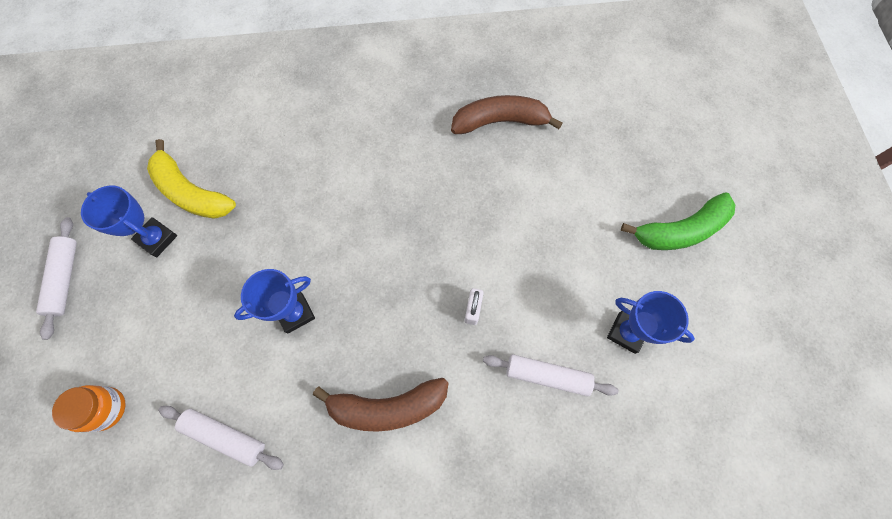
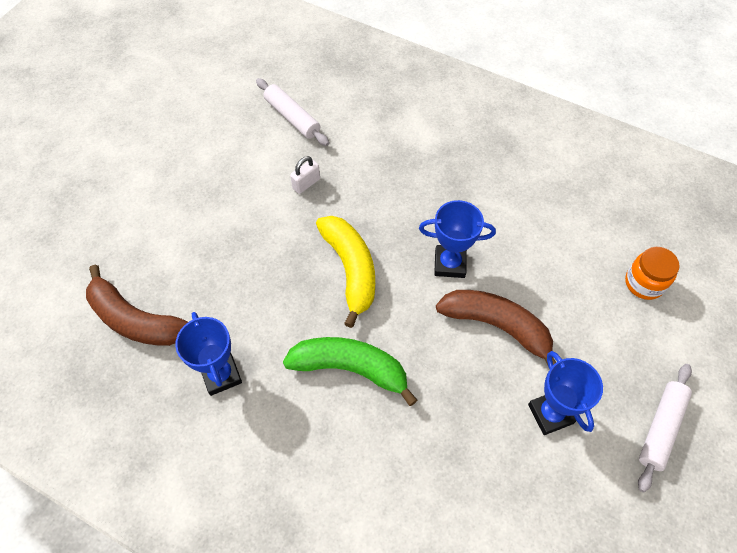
camera: 145 degrees left, 10 degrees down
(191, 192) = (493, 447): yellow banana -> yellow banana (350, 270)
(225, 436) = (550, 210): white rolling pin -> none
(387, 407) = (418, 162): brown banana -> brown banana (497, 326)
(626, 332) = (214, 109): blue trophy -> blue trophy (221, 375)
(680, 230) = (101, 142): green banana -> green banana (350, 369)

